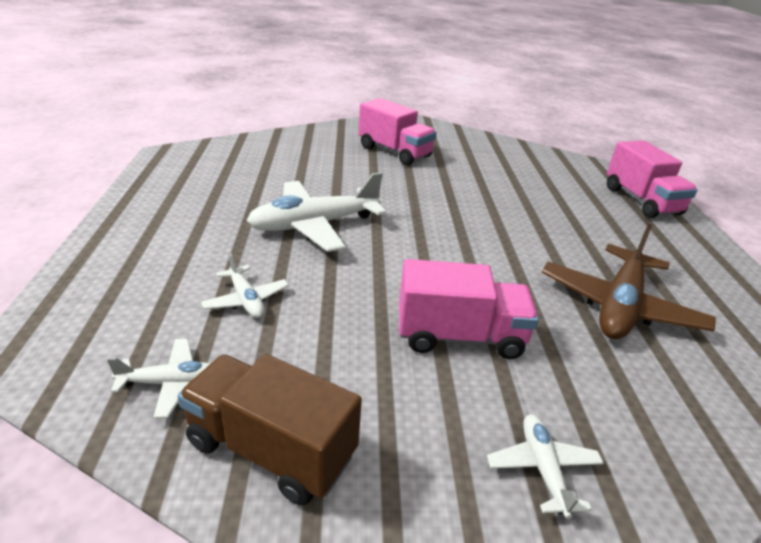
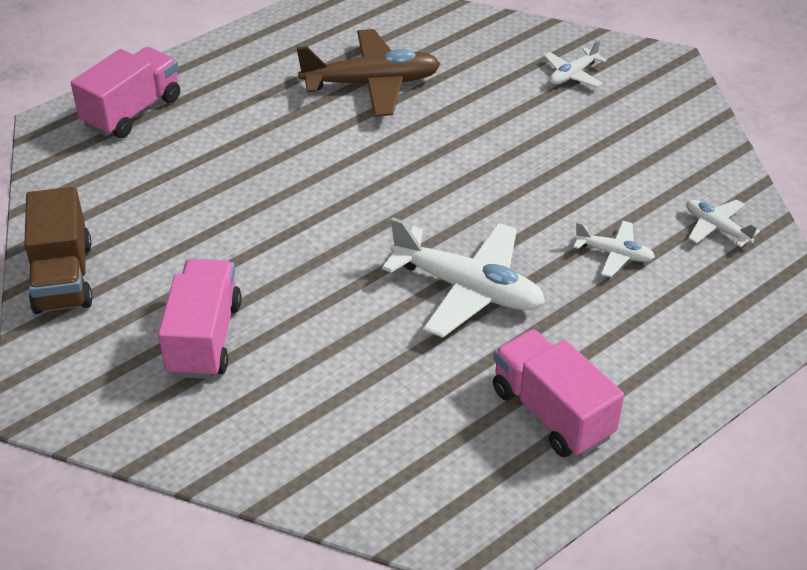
camera: 125 degrees left, 10 degrees up
(246, 299) = (614, 254): white plane -> white plane turned 90 degrees clockwise
(271, 449) = (692, 162): brown truck -> brown truck (63, 277)
(459, 336) = (508, 138): pink truck -> pink truck (552, 413)

